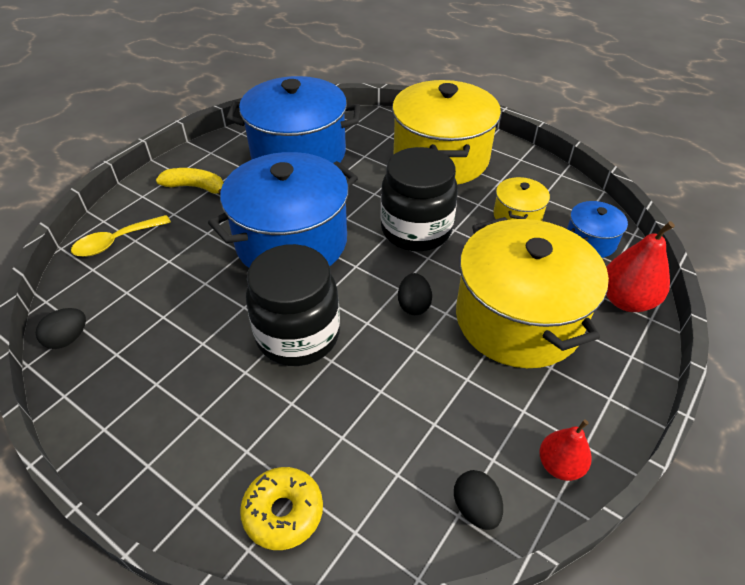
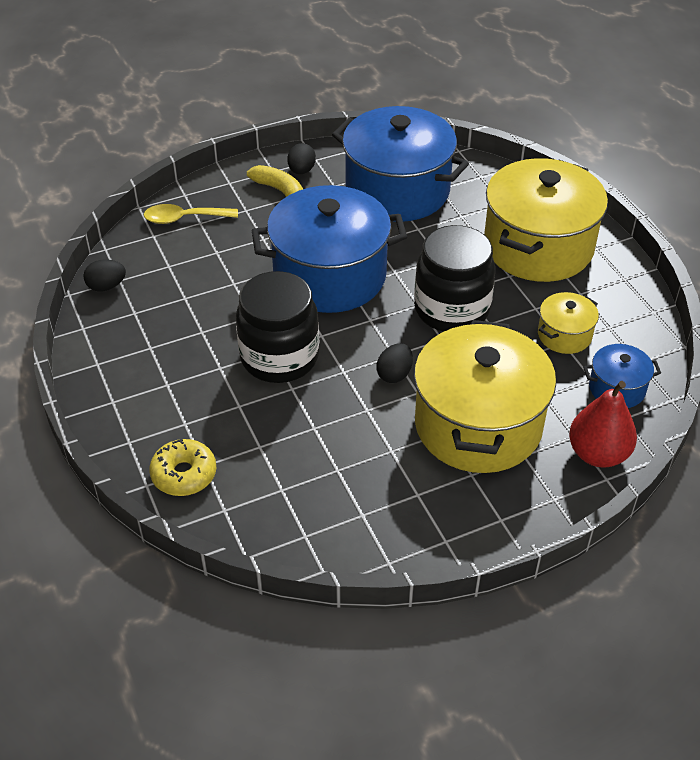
camera: 30 degrees right, 0 degrees up
(475, 508) = (321, 538): black egg -> black egg (301, 170)
(560, 465) = (411, 543): red pear -> none

